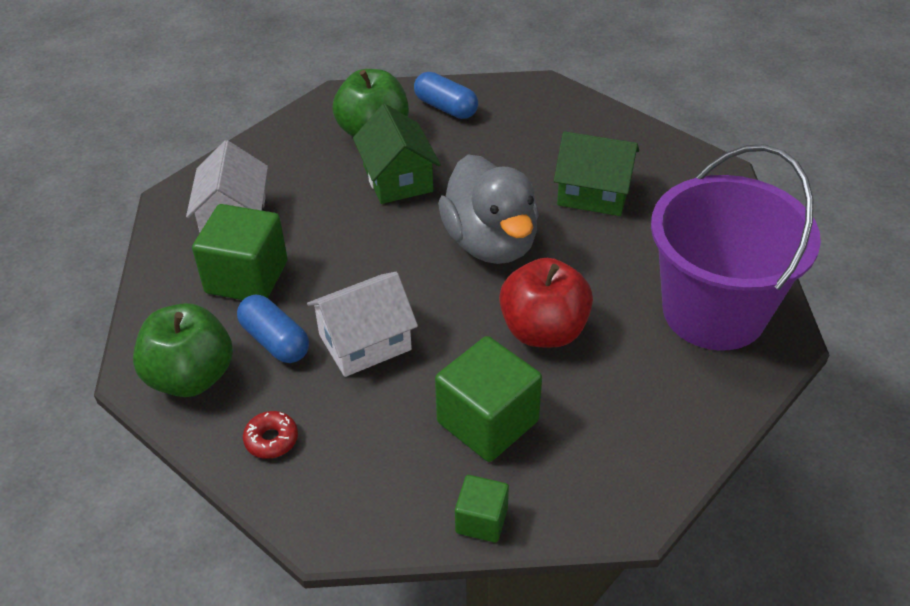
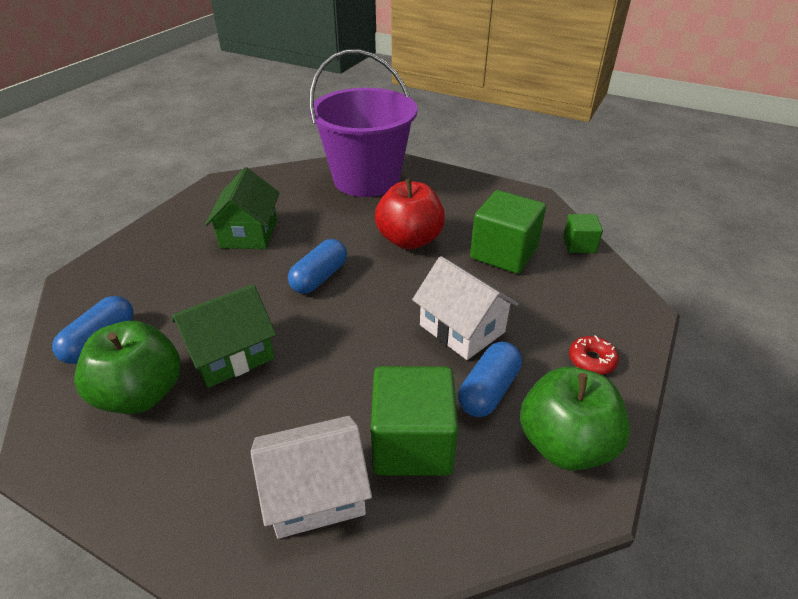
camera: 105 degrees left, 5 degrees down
(491, 243) = (320, 277): grey duck -> blue capsule

